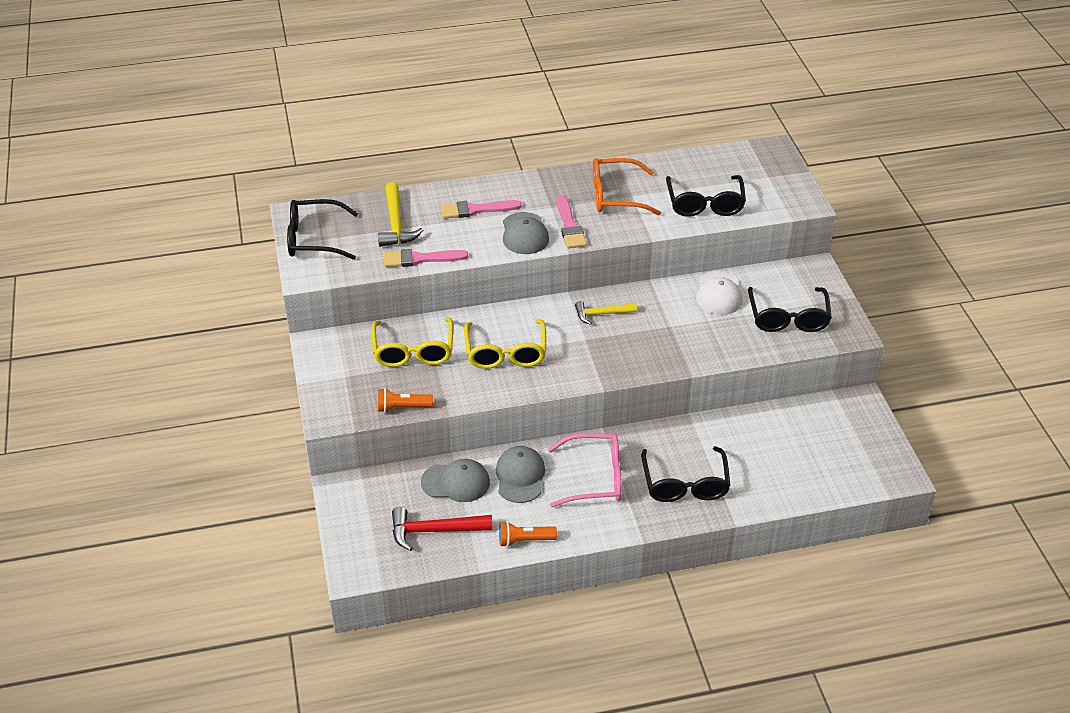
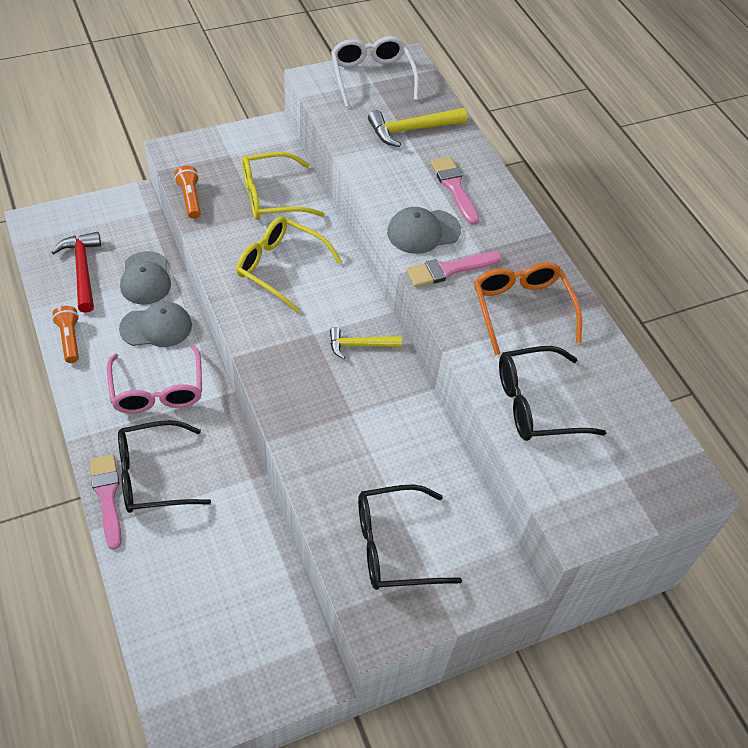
camera: 75 degrees right, 10 degrees up
(314, 239) = (372, 77): black glasses -> white glasses
(420, 259) = (358, 153): pink brush -> pink brush (107, 496)
(506, 353) = (280, 267): yellow glasses -> yellow glasses turned 45 degrees clockwise
(601, 314) = (359, 345): yellow hammer -> yellow hammer turned 75 degrees counterclockwise
(718, 294) = (424, 463): white cap -> none

